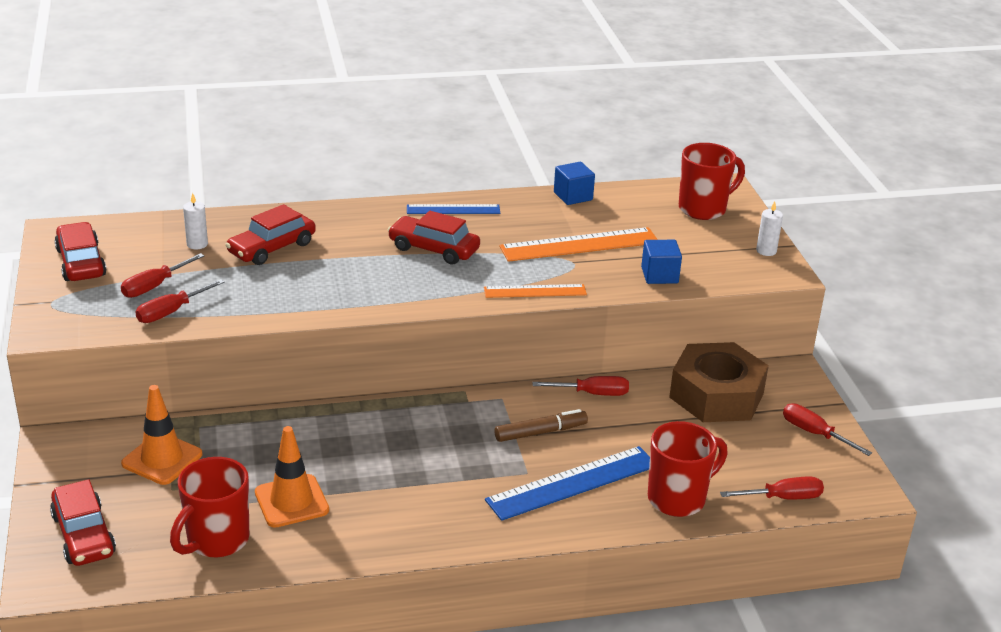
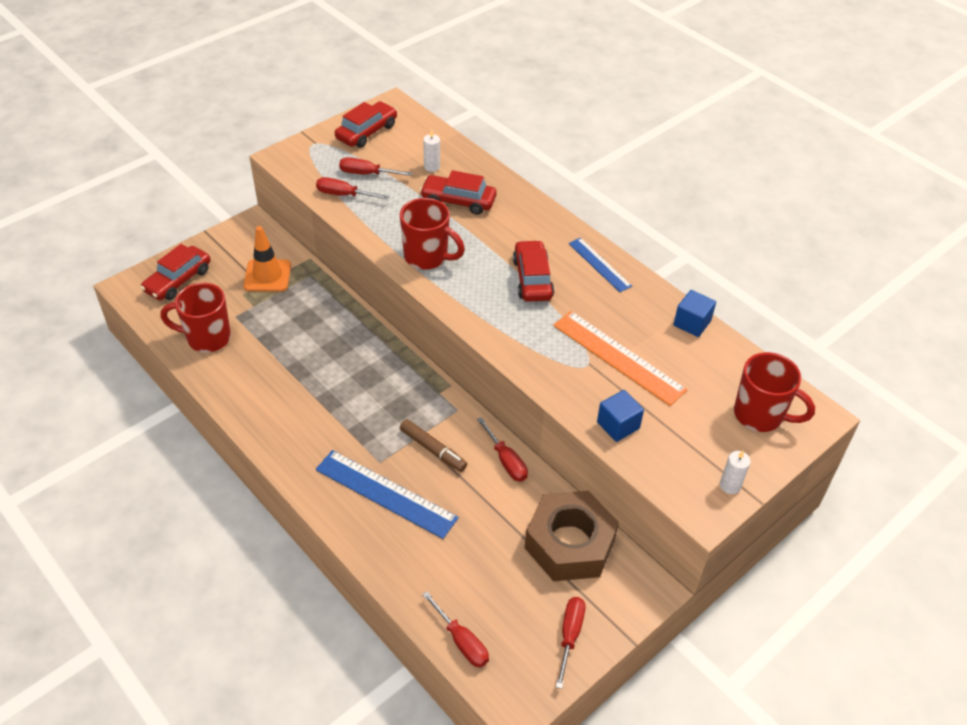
camera: 60 degrees right, 15 degrees up
(291, 501) = (266, 353): orange traffic cone -> none
(535, 291) = (524, 358): orange ruler -> none
(678, 499) = (411, 568): red mug -> red mug (427, 257)

